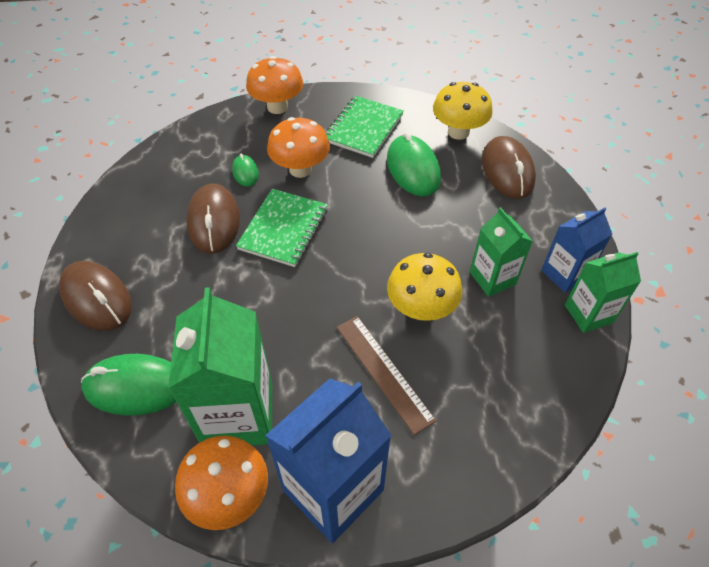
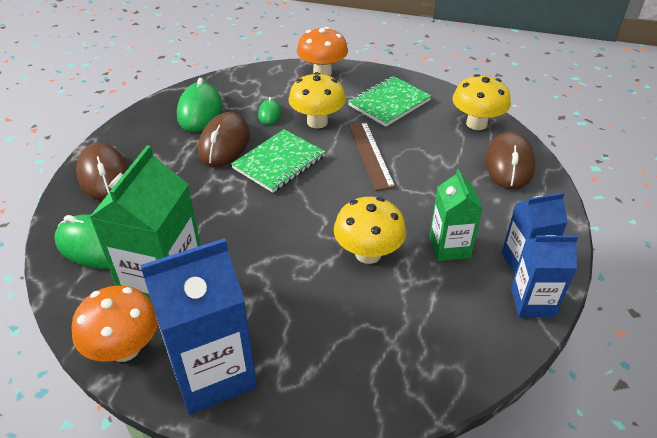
camera: 20 degrees right, 10 degrees down
(300, 169) = (317, 122): orange mushroom -> yellow mushroom
(384, 372) = (307, 294): brown ruler -> brown ruler (370, 154)
(413, 169) = (418, 143): green mouse -> green mouse (200, 111)
(588, 314) = (532, 302): green carton -> blue carton

